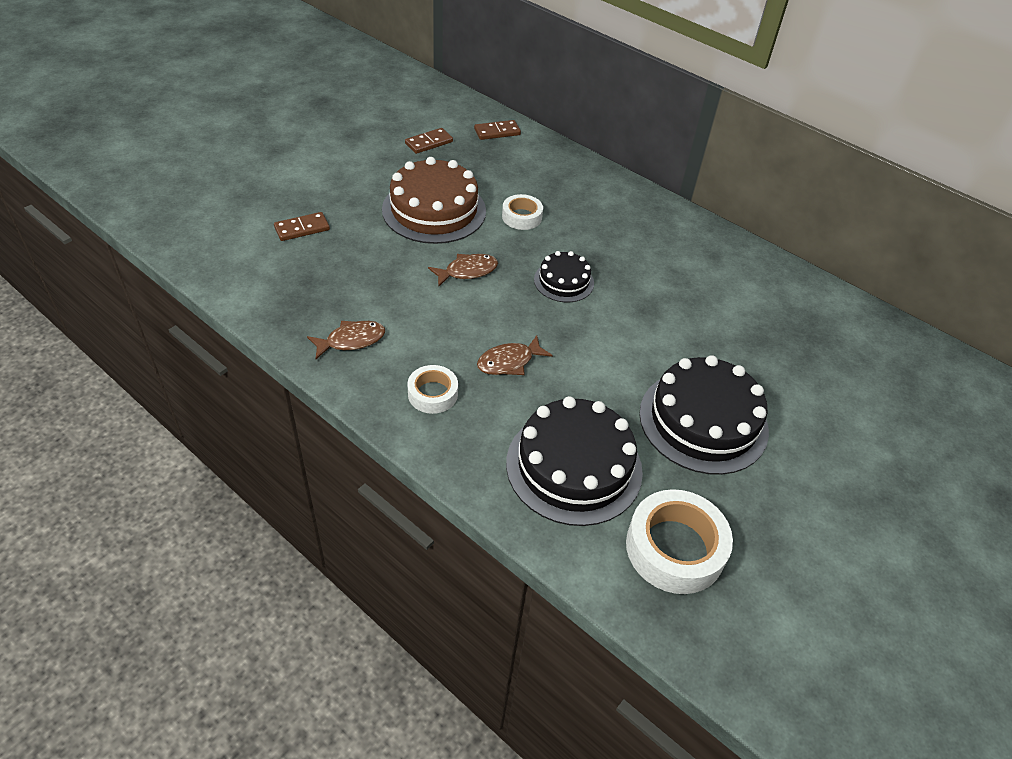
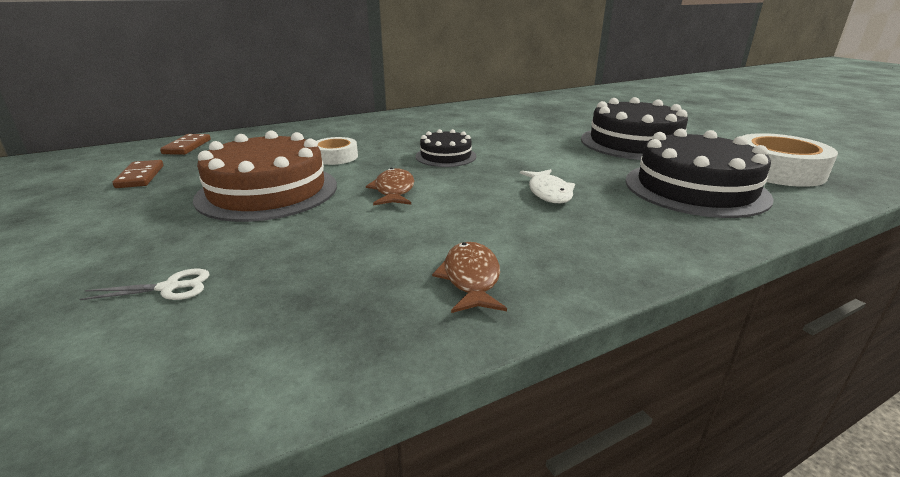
camera: 65 degrees left, 20 degrees down
(302, 228) = (170, 288): brown domino -> white scissors
(432, 394) = (591, 237): white tape -> none
(509, 362) = (548, 192): brown fish -> white fish

